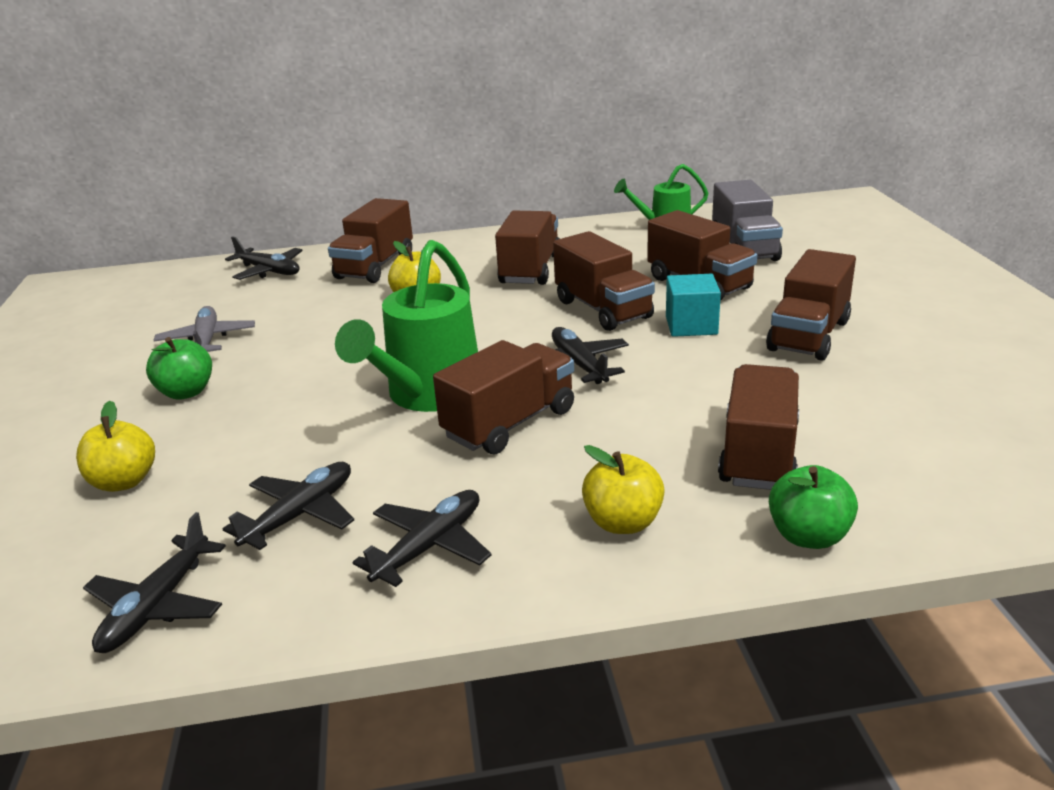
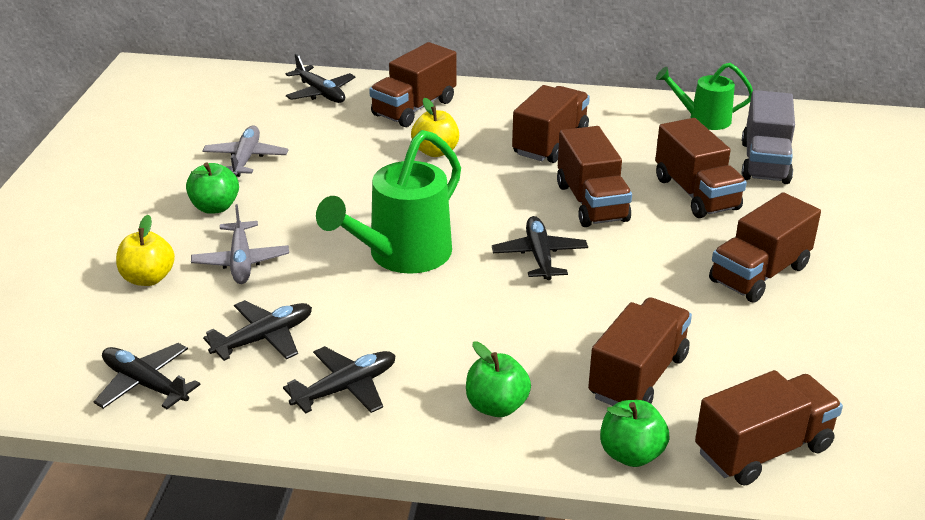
camera: 15 degrees right, 5 degrees up
(157, 606) = (145, 384): black plane -> black plane turned 90 degrees clockwise
(239, 439) = (241, 261): none -> grey plane
(510, 423) = (454, 299): brown truck -> brown truck (763, 450)
(623, 522) = (496, 406): yellow apple -> green apple
(691, 325) = (660, 238): turquoise cube -> none

